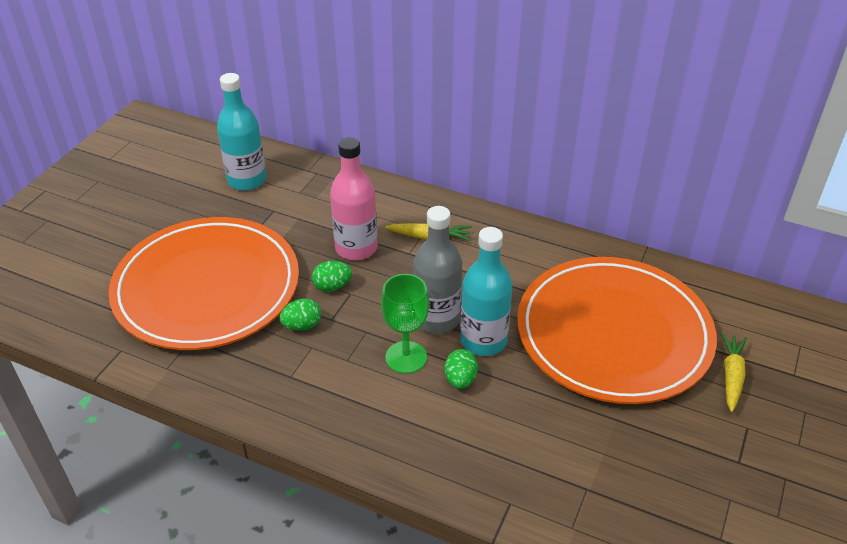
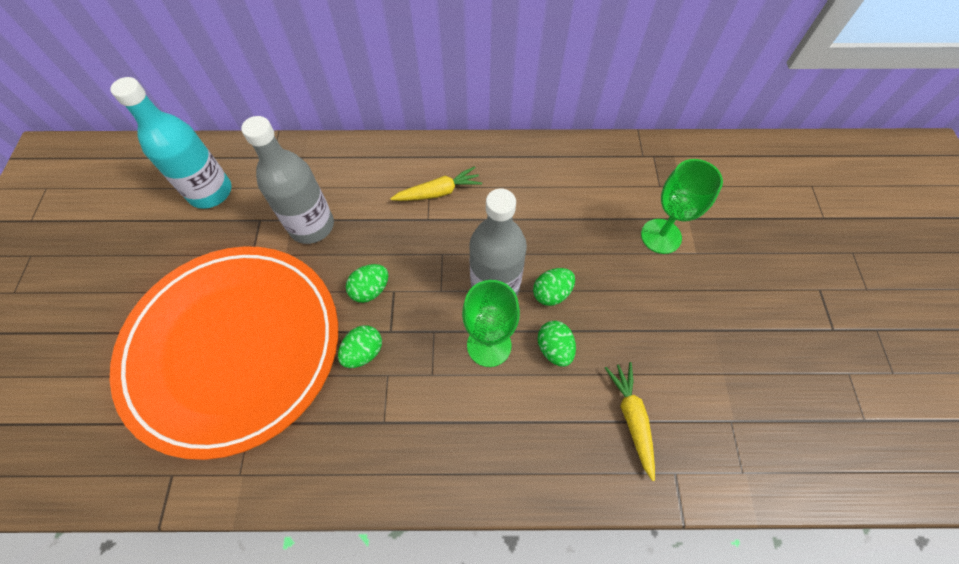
camera: 25 degrees left, 20 degrees up
(311, 227) = (311, 226): none -> grey bottle
(356, 248) = (371, 233): pink bottle -> none
(483, 340) = (551, 293): turquoise bottle -> green egg
(613, 334) = (661, 236): orange plate -> green goblet
(731, 376) = (778, 240): yellow carrot -> yellow carrot (631, 418)

